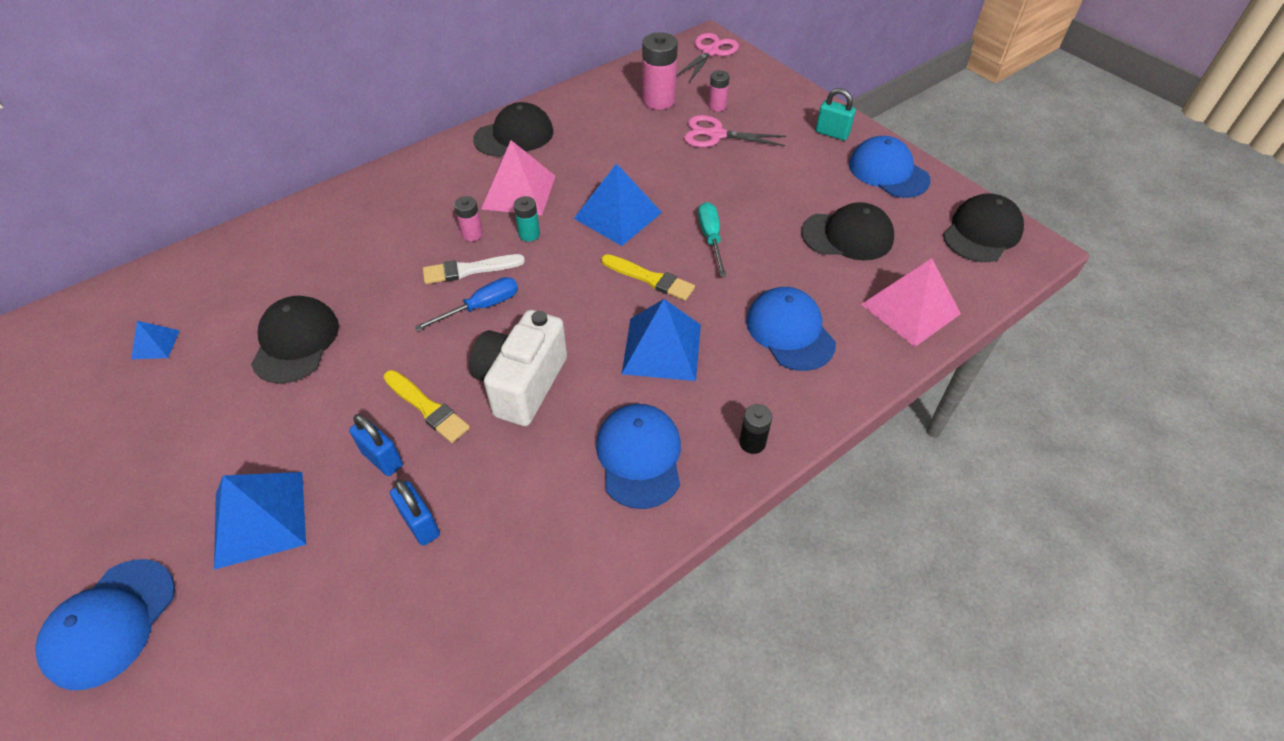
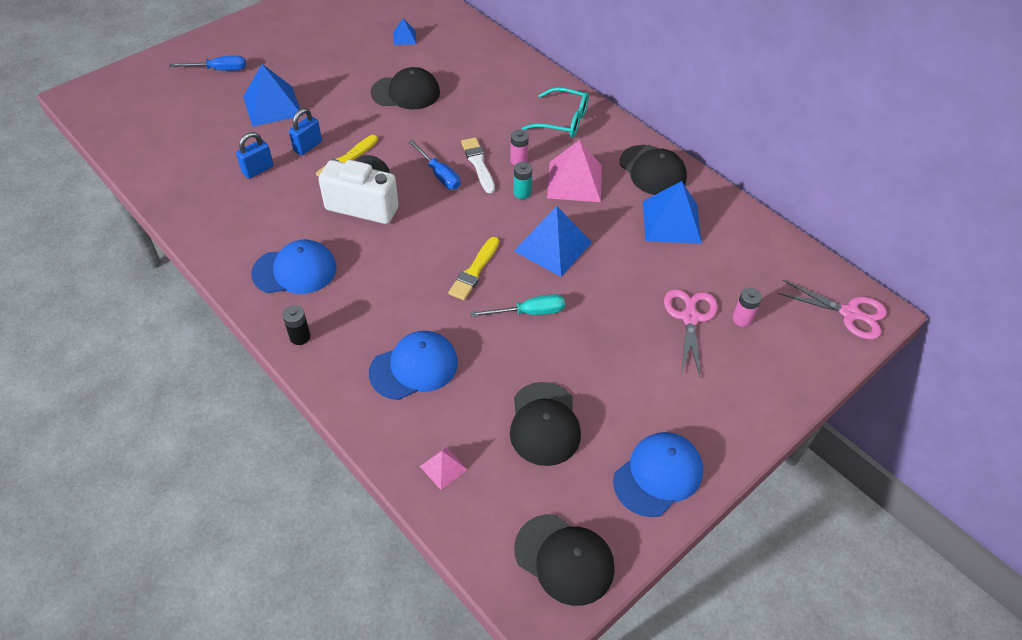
camera: 85 degrees right, 0 degrees up
(110, 623) = (219, 70): blue cap -> blue screwdriver
(411, 193) = (563, 121): none -> turquoise glasses
(658, 100) = (738, 270): pink battery -> none
(661, 348) = (396, 280): blue pyramid -> blue pyramid (671, 222)
(832, 133) = (718, 425): turquoise padlock -> none
(910, 309) = (443, 467): pink pyramid -> pink pyramid, size x0.50

